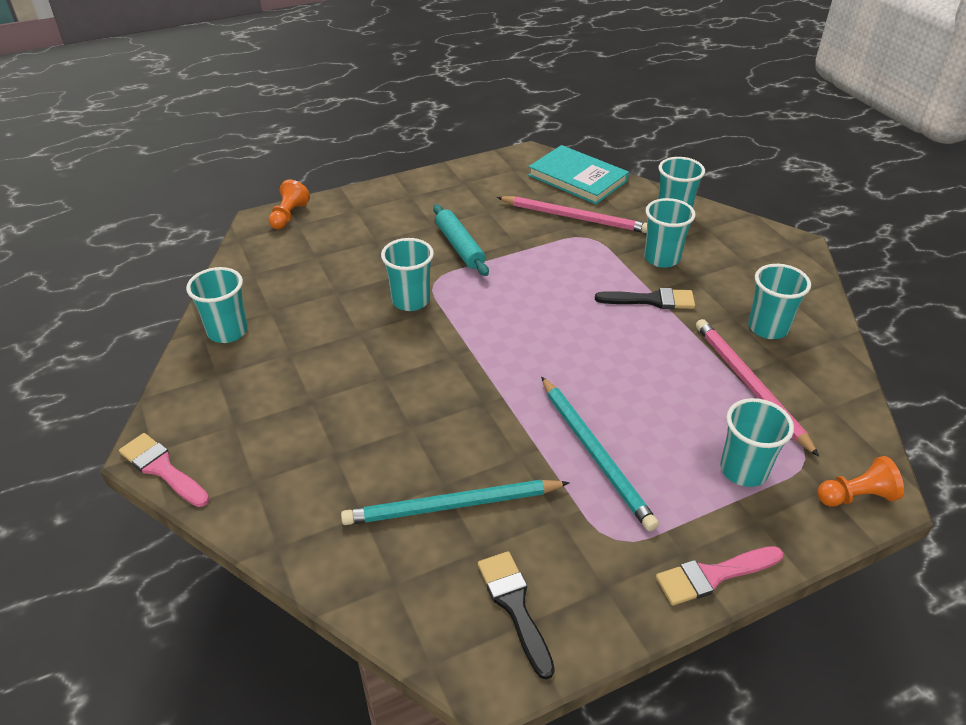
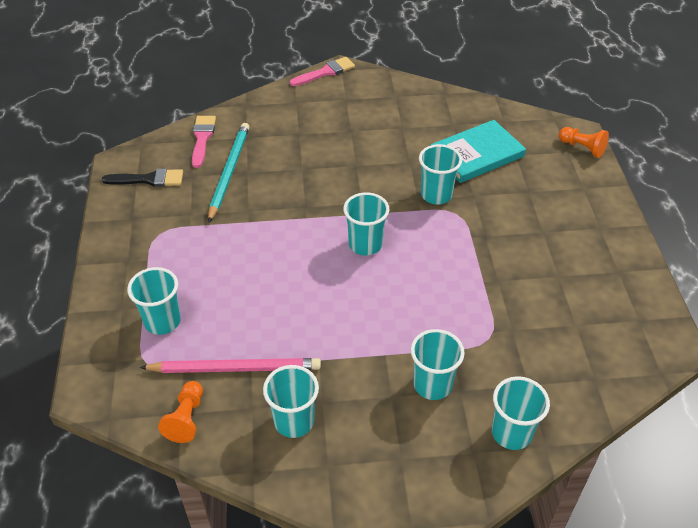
camera: 110 degrees right, 5 degrees up
(228, 331) = (437, 104): turquoise cup -> turquoise cup (365, 244)
(459, 246) = (502, 241): turquoise rolling pin -> none
(575, 217) = (527, 340): pink pencil -> none
(577, 178) = (609, 371): turquoise book -> turquoise book (477, 154)
(595, 454) = (227, 247): turquoise pencil -> none
(651, 300) = (372, 348): black brush -> none
(713, 575) = (104, 268): pink brush -> pink brush (202, 138)
(856, 496) = (99, 376): orange pawn -> orange pawn (186, 418)

